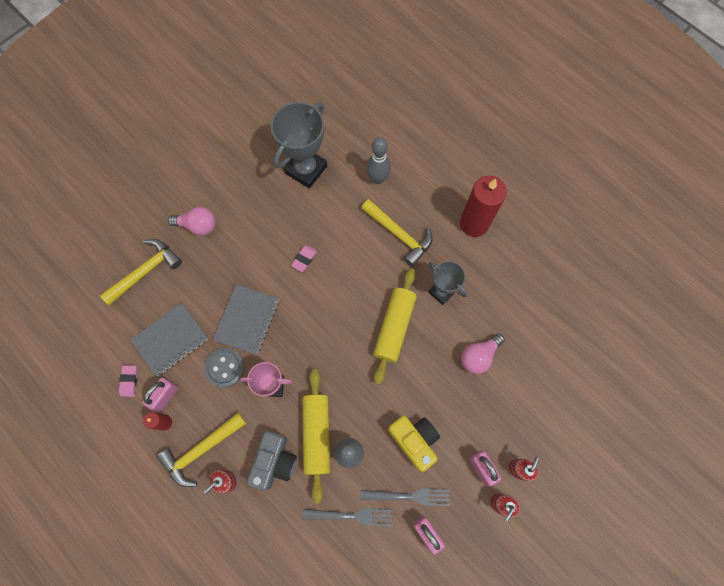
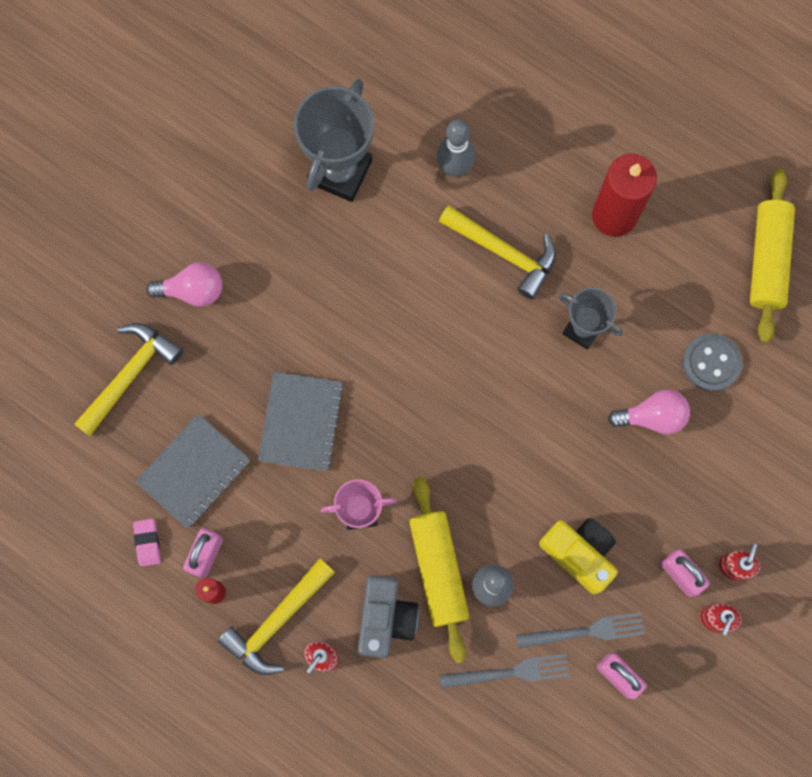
camera: 10 degrees left, 5 degrees up
(224, 368) = (283, 498): grey button -> grey button (711, 363)
(304, 259) = (367, 315): pink eraser -> none
(394, 327) = (521, 395): yellow rolling pin -> yellow rolling pin (767, 260)
(478, 356) = (652, 416): pink light bulb -> pink light bulb turned 135 degrees counterclockwise

